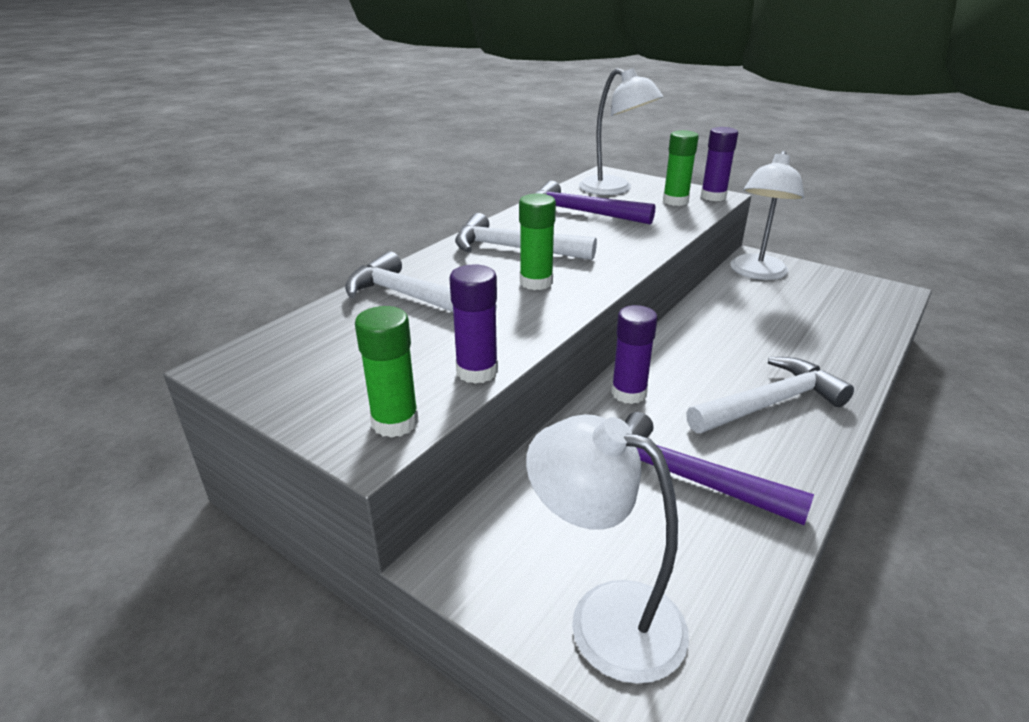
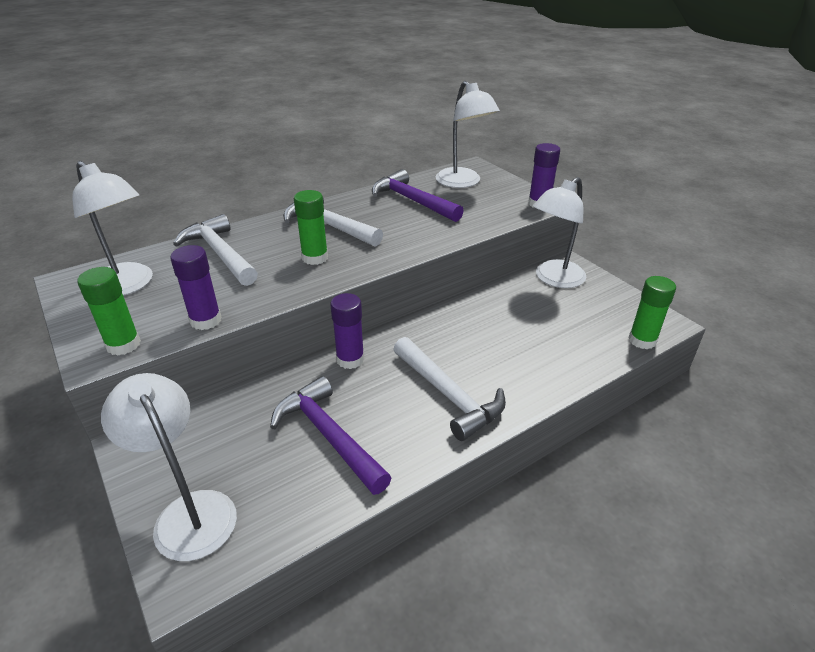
camera: 20 degrees right, 5 degrees up
(325, 355) = (128, 286): none -> white lamp
(675, 201) = (501, 203): green glue stick -> green glue stick (642, 340)
(770, 403) = (448, 395): white hammer -> white hammer turned 60 degrees clockwise

